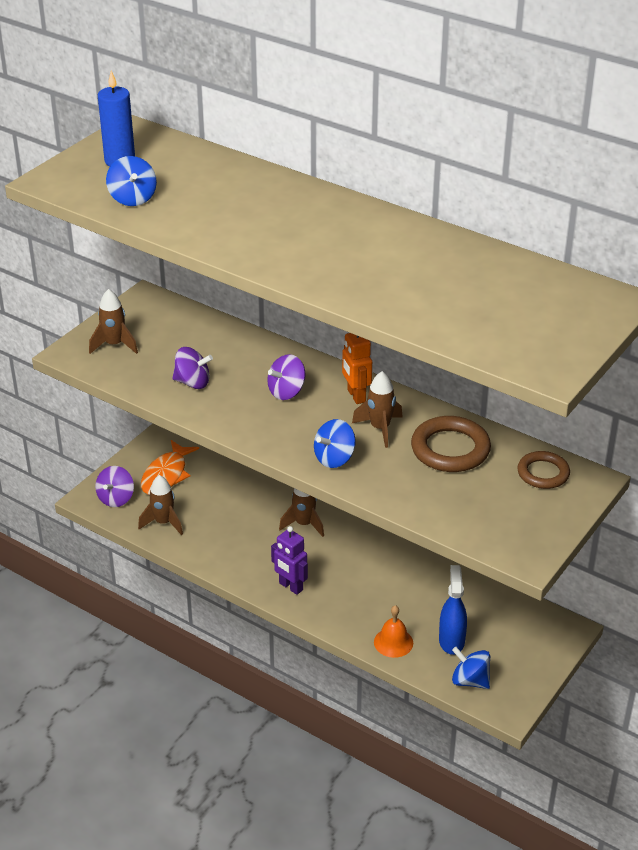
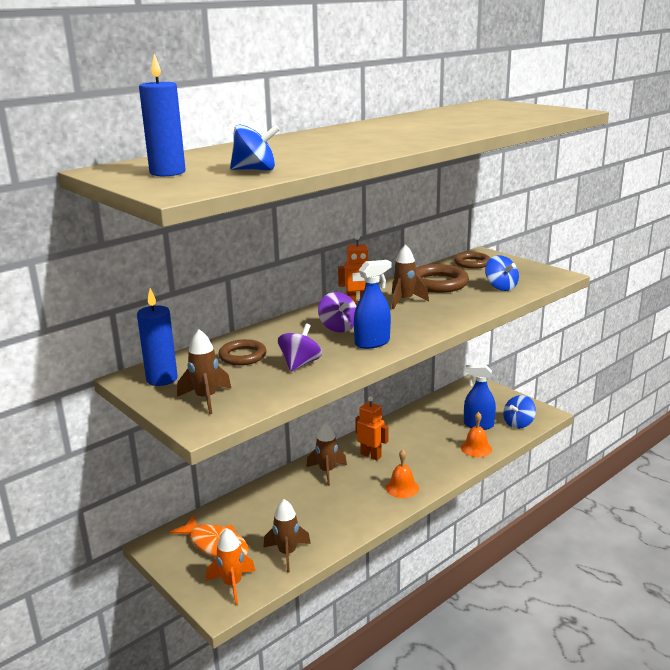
camera: 75 degrees left, 15 degrees down
(116, 498) = (232, 584): purple spinning top -> orange rocket
(146, 313) = (162, 379): none -> blue candle
(202, 345) = (242, 356): none -> brown ring
(253, 420) = (372, 343): none -> blue spray bottle
(290, 587) = (402, 488): purple robot -> orange bell
(334, 458) = (437, 318): blue spinning top -> blue spinning top (500, 287)
(347, 553) = (371, 455): none -> orange robot

